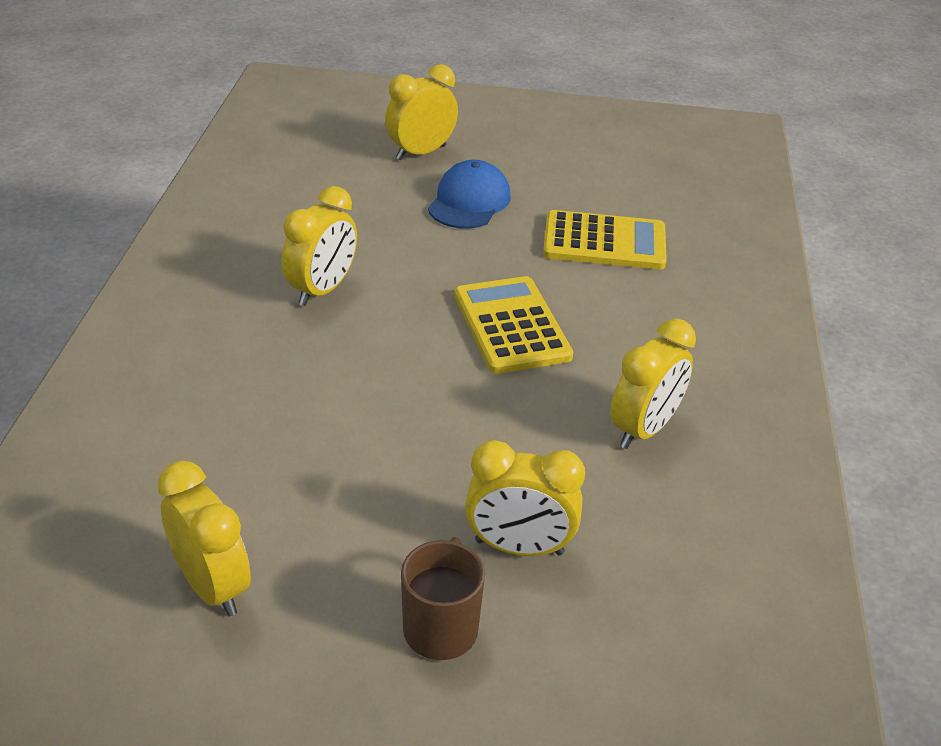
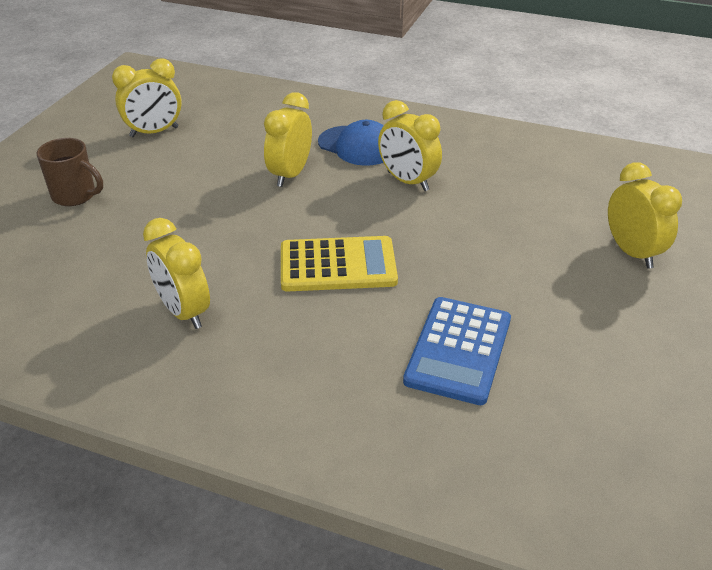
camera: 105 degrees right, 0 degrees up
(469, 201) = (538, 270): blue cap -> blue cap (357, 146)
(519, 547) = (111, 231): yellow clock -> yellow clock (290, 174)
(604, 242) = (458, 350): yellow calculator -> blue calculator

